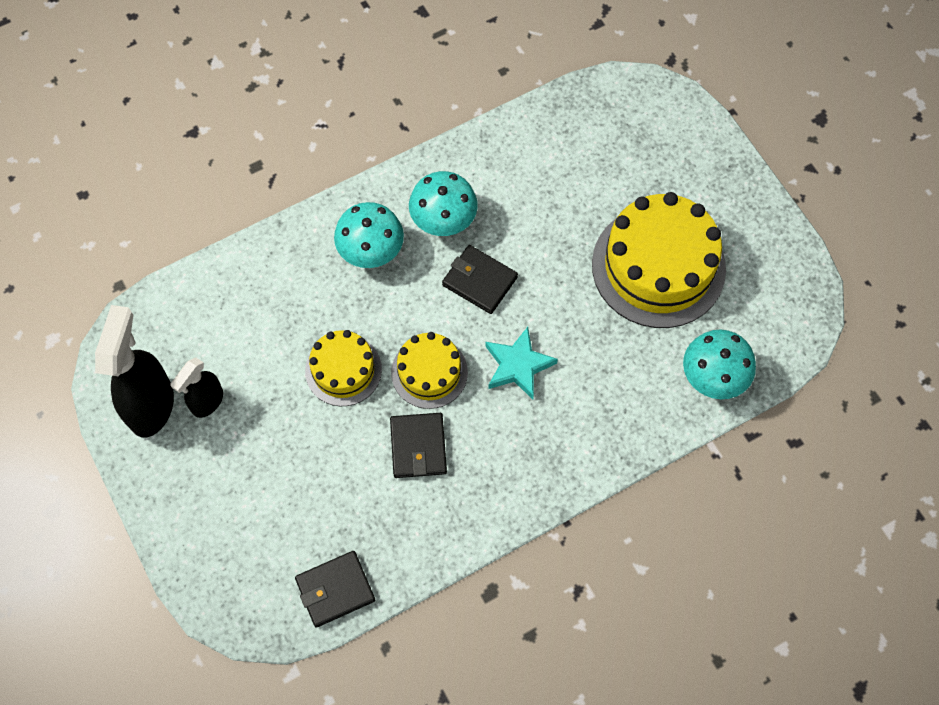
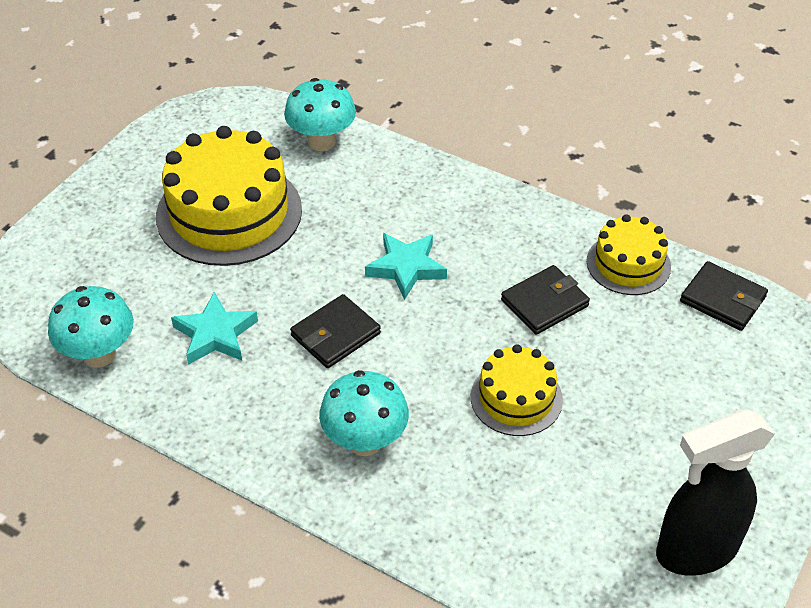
camera: 120 degrees left, 20 degrees down
(207, 402) = (647, 499): black spray bottle -> none
(429, 372) = (464, 329): yellow cake -> yellow cake (628, 264)
(443, 222) = (284, 395): turquoise mushroom -> turquoise mushroom (99, 355)
(479, 281) = (335, 334): black wallet -> black wallet turned 45 degrees clockwise
(529, 203) = (215, 334): none -> turquoise star

